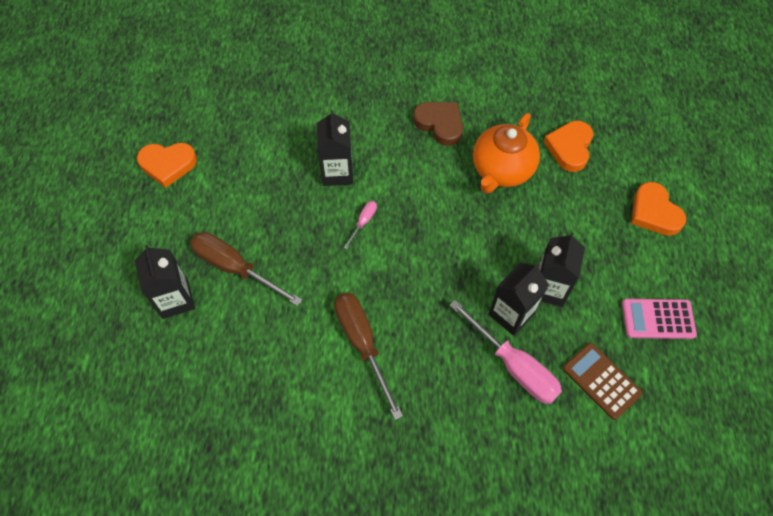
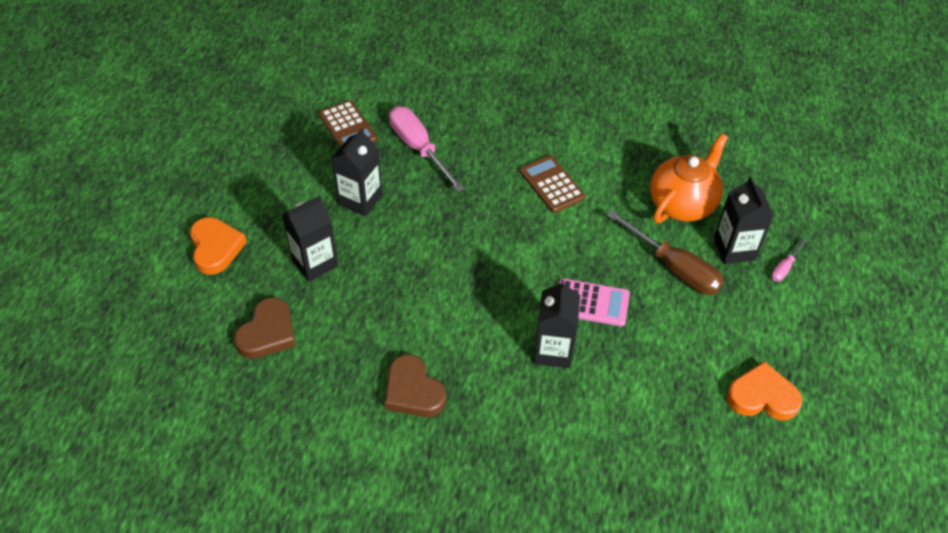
camera: 170 degrees left, 10 degrees down
(362, 344) = (552, 184): brown screwdriver -> brown calculator
(363, 222) = (532, 290): pink screwdriver -> pink screwdriver (785, 268)
(501, 170) = (359, 320): orange teapot -> orange teapot (682, 204)
(511, 314) = (405, 185): black carton -> black carton (315, 263)
(569, 148) = (268, 333): orange heart -> brown heart
(658, 319) = (272, 160): pink calculator -> pink calculator (591, 303)

